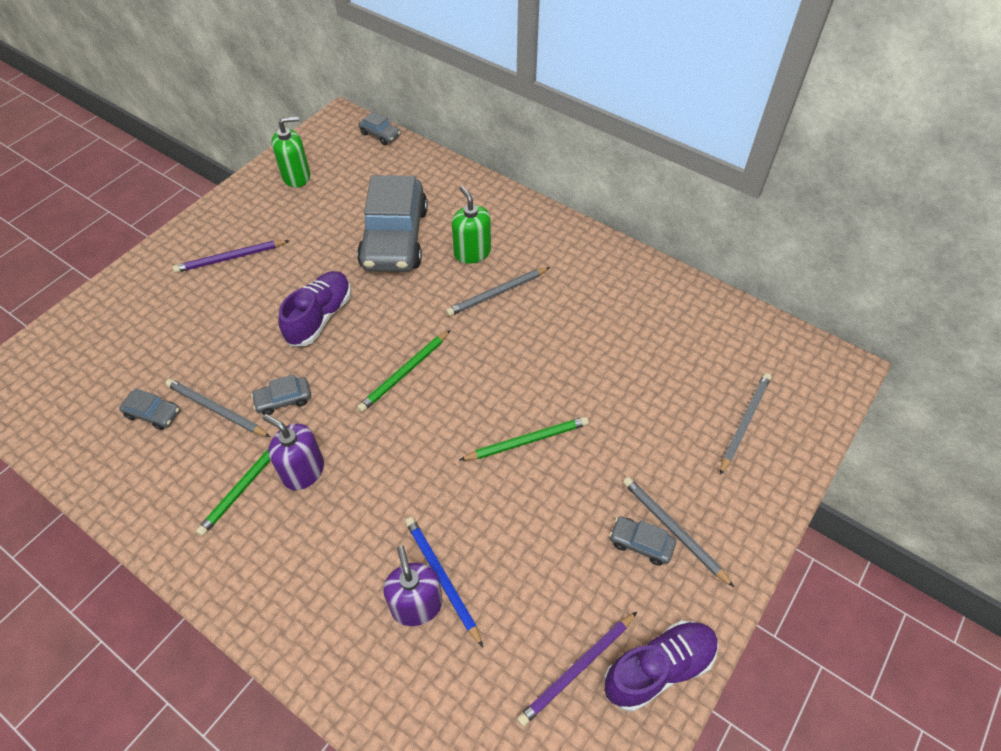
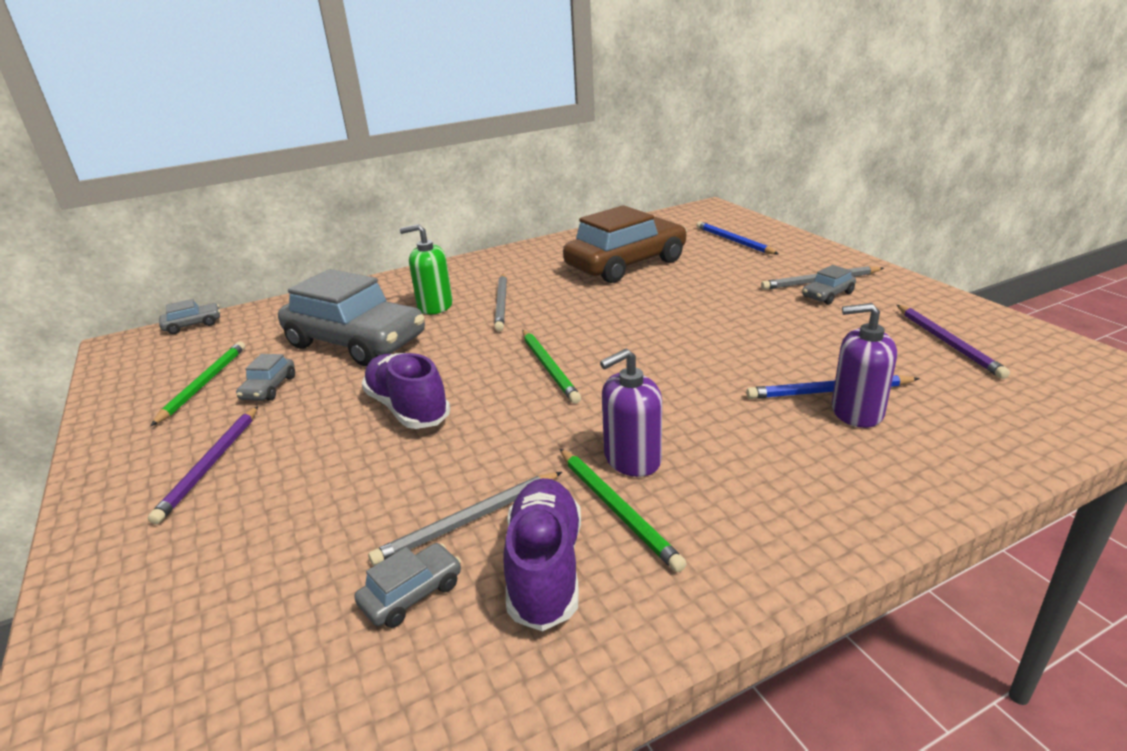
camera: 60 degrees left, 25 degrees down
(283, 400) = (507, 457): grey car -> grey car (269, 388)
(296, 176) = (157, 388): green soap dispenser -> none
(527, 440) = (689, 321): green pencil -> green pencil (204, 384)
(628, 349) = (626, 264): none -> brown car
(658, 668) = (951, 310): purple shoe -> purple shoe (545, 568)
(744, 422) = (733, 241): grey pencil -> blue pencil

